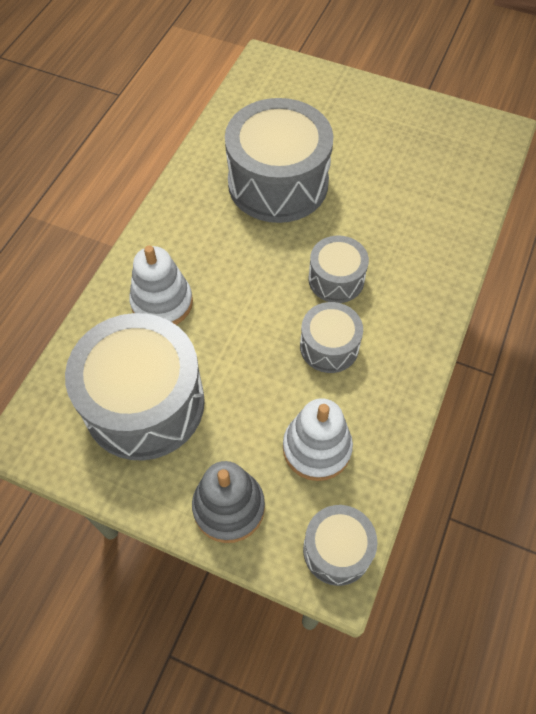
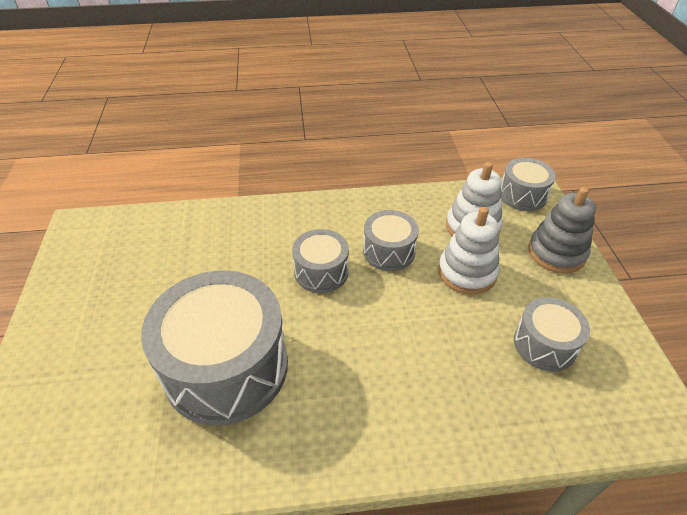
camera: 120 degrees left, 15 degrees down
(144, 403) = (544, 344): grey drum -> grey drum, size x0.51
(162, 303) = (445, 390): white stacking toy -> white stacking toy (467, 272)

